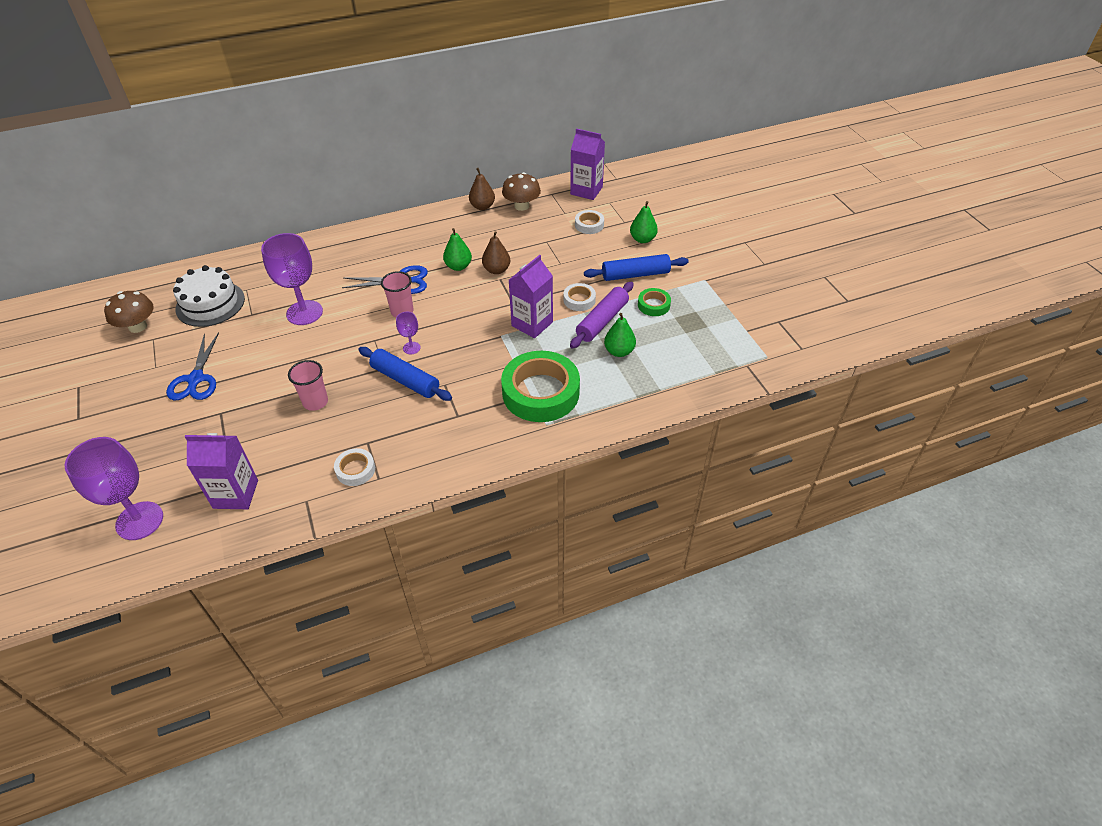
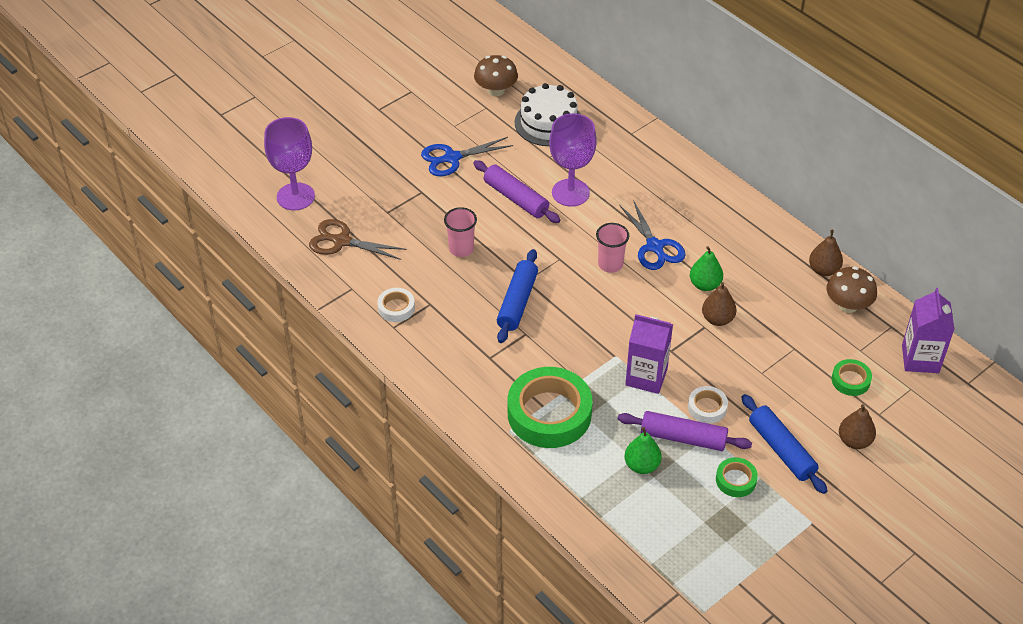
camera: 70 degrees right, 0 degrees up
(235, 494) = (341, 241): purple carton -> brown scissors
(283, 349) = (516, 198): none -> purple rolling pin
(411, 348) = (562, 291): purple goblet -> none
(589, 225) = (850, 380): white tape -> green tape
(642, 239) = (854, 441): green pear -> brown pear

